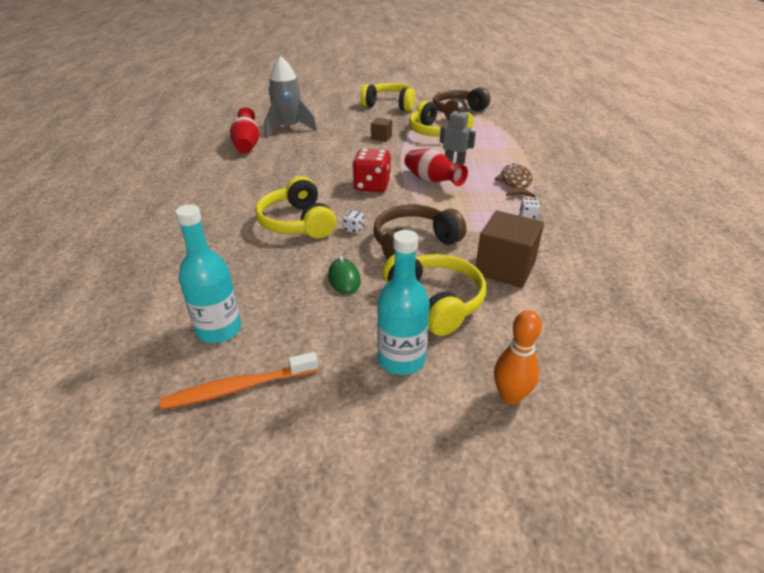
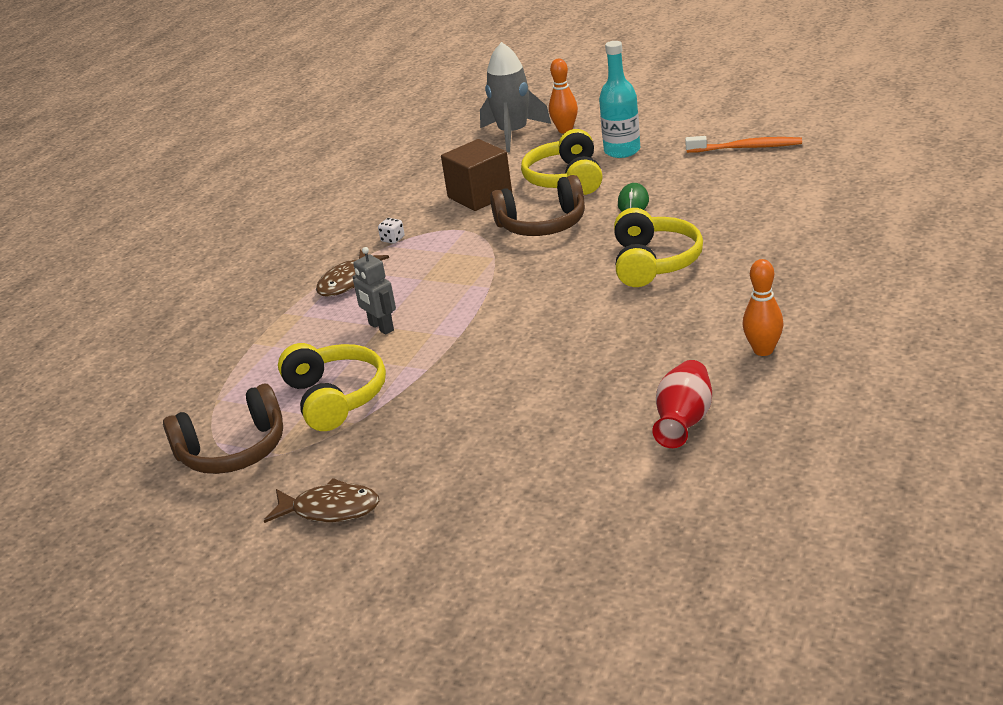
camera: 150 degrees left, 5 degrees down
(207, 178) = (763, 350): none -> orange bowling pin
(219, 330) = (758, 179): turquoise bottle -> none
(288, 128) = (588, 461): grey rocket -> grey rocket (513, 134)
(353, 229) = (594, 247): white dice -> none
(372, 186) = (530, 301): red dice -> none
(381, 137) = (437, 401): brown cube -> none
(390, 105) = (330, 509): yellow headphones -> brown fish
(432, 181) = (446, 298): red vase -> none

